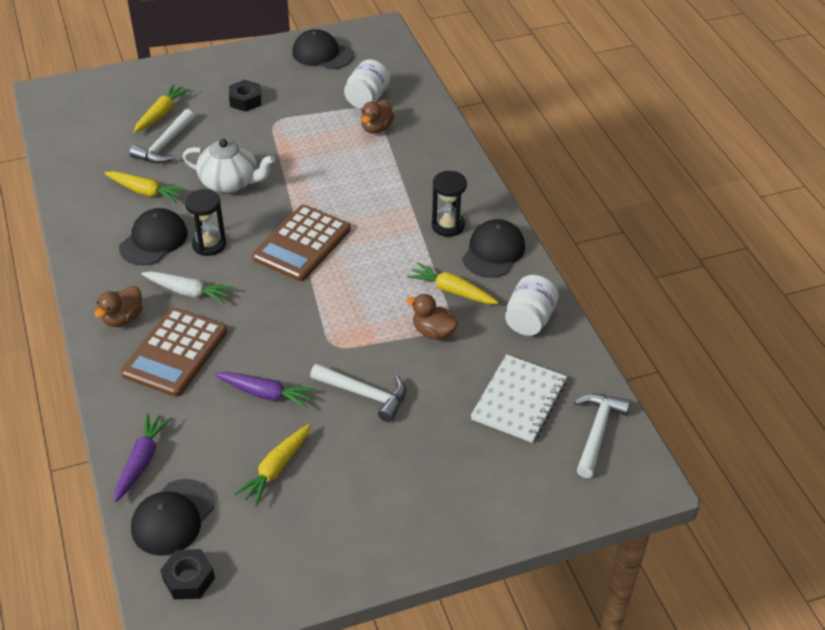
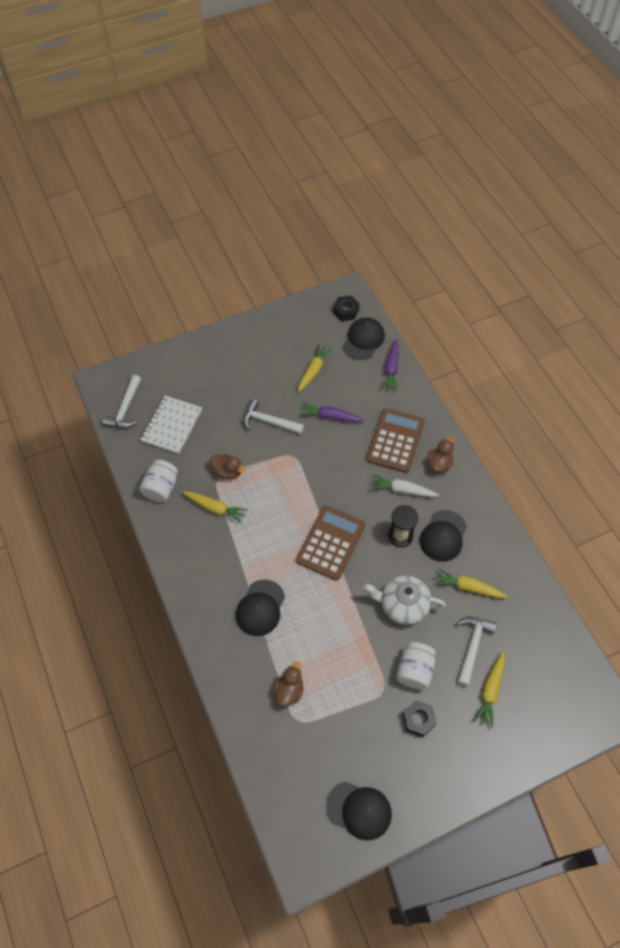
camera: 175 degrees right, 15 degrees up
(367, 99) = (303, 735): white jar -> white jar (414, 670)
(448, 225) = (220, 573): black hourglass -> none
(493, 252) = (185, 548): black cap -> black cap (260, 608)

